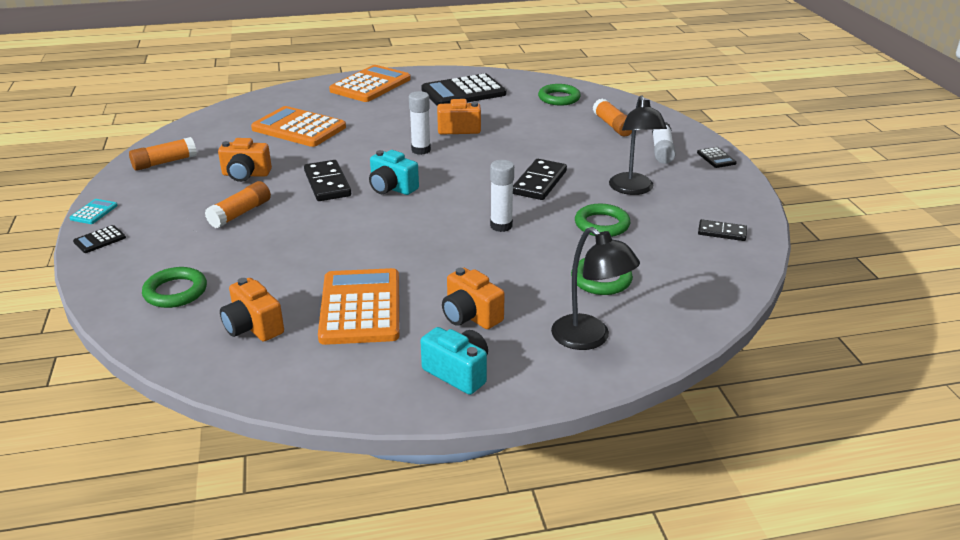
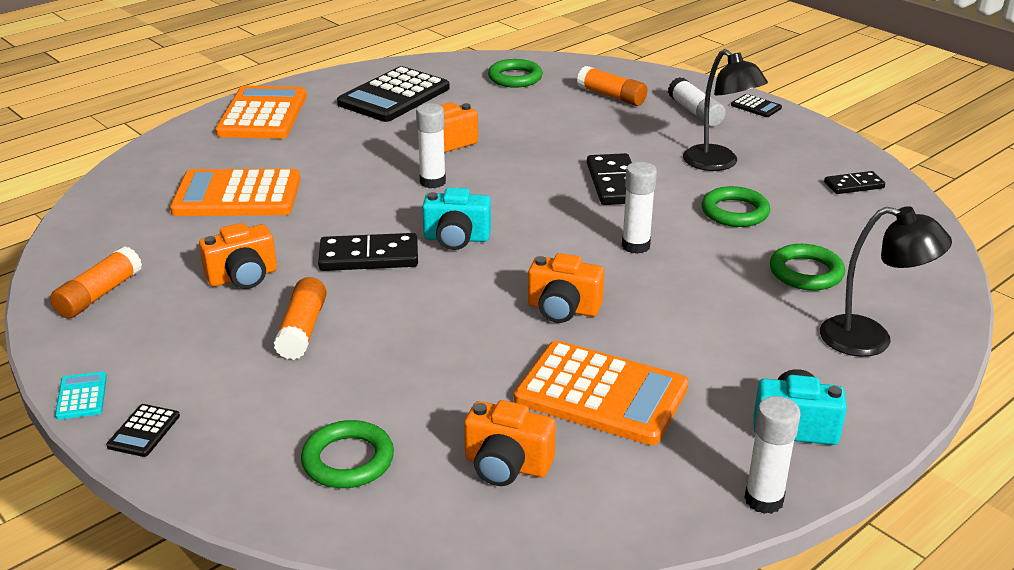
camera: 30 degrees left, 0 degrees up
(327, 183) = (369, 256): black domino -> black domino turned 45 degrees counterclockwise
(360, 307) = (601, 394): orange calculator -> orange calculator turned 150 degrees clockwise
(377, 408) = (763, 500): none -> white glue stick
(470, 316) = (729, 359): orange camera -> orange camera (563, 309)

